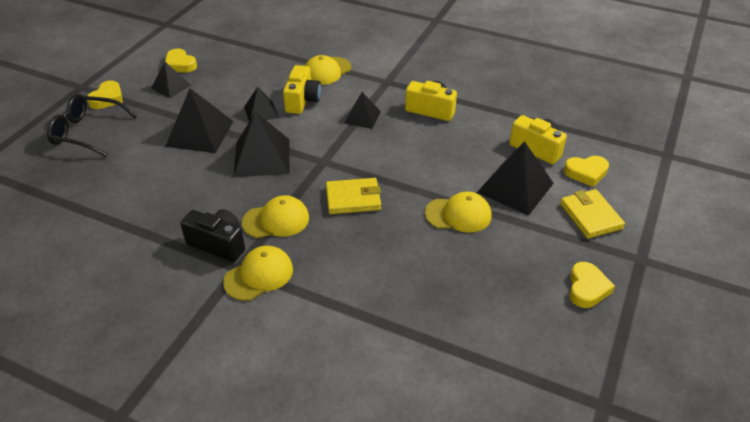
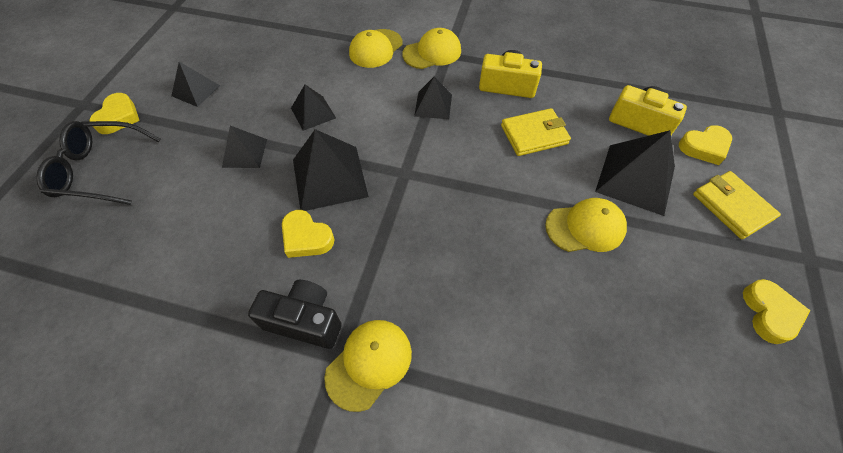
camera: 10 degrees left, 15 degrees up
(180, 64) = (201, 59): yellow heart -> yellow heart (306, 237)
(200, 133) = (245, 153): black pyramid -> black pyramid, size x0.59
(276, 220) = (370, 270): yellow cap -> yellow cap (432, 52)
(302, 101) = (358, 91): yellow camera -> none
(353, 199) = (455, 223): yellow wallet -> yellow wallet (534, 135)

